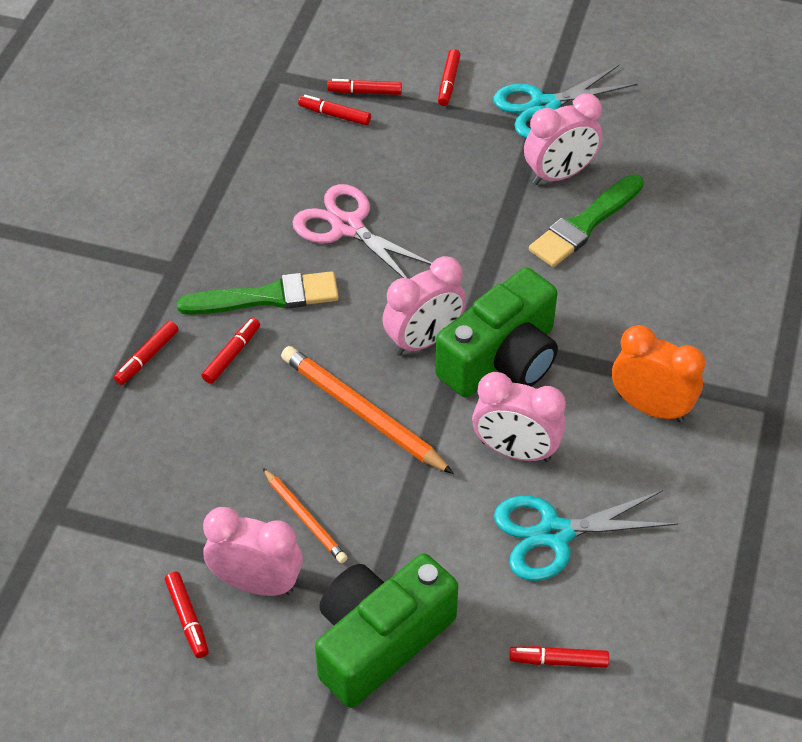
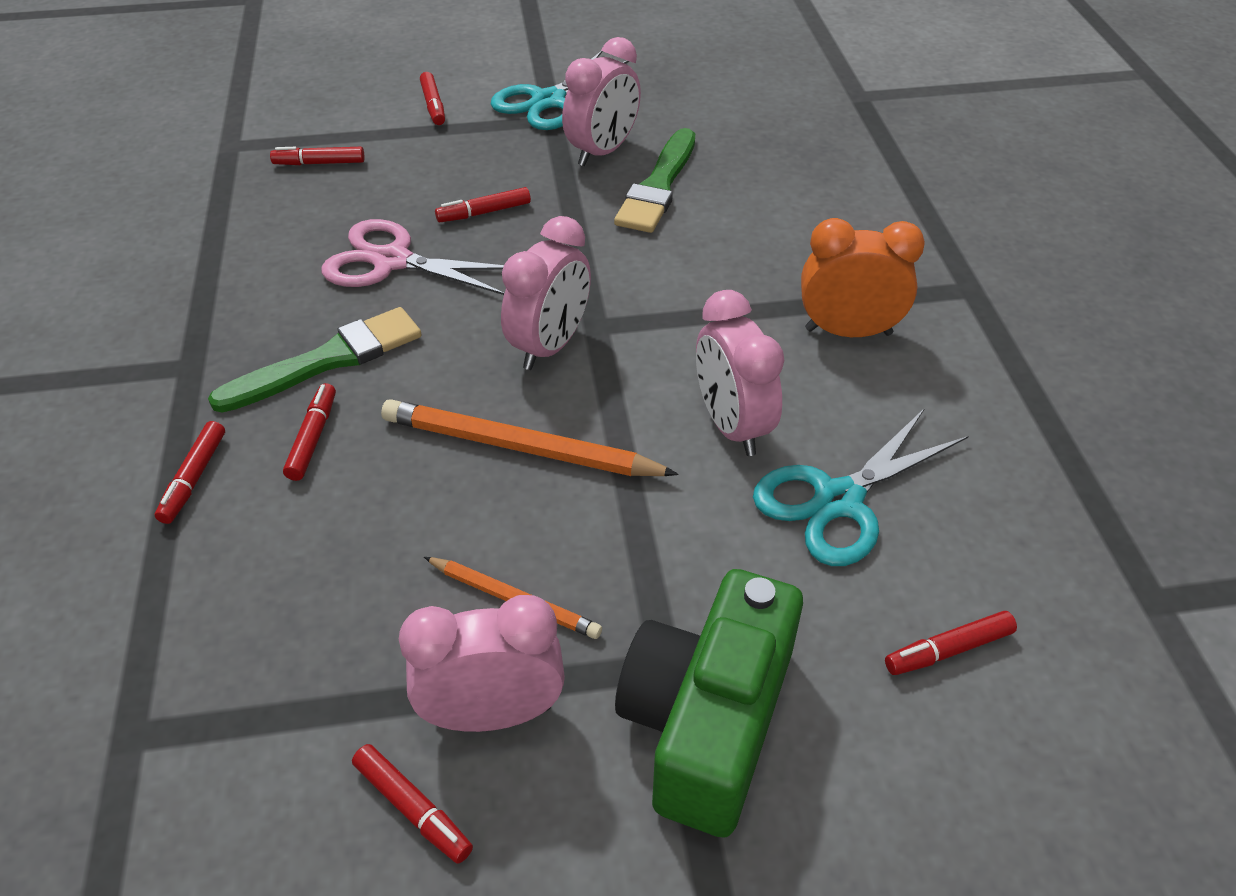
camera: 25 degrees left, 5 degrees down
(364, 92) = (343, 135): red marker -> red marker (484, 212)
(502, 359) = (652, 336): green camera -> none
(515, 451) = (731, 426): pink clock -> pink clock turned 75 degrees clockwise

